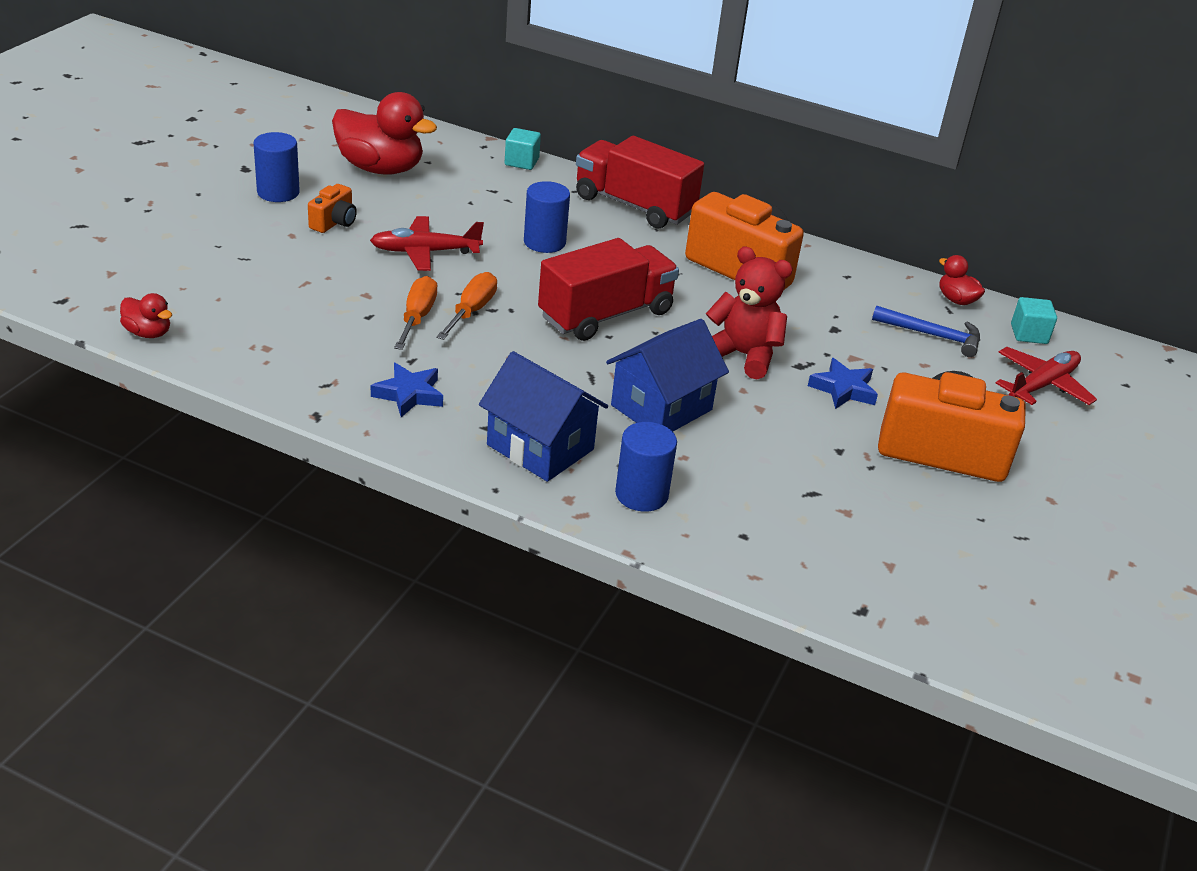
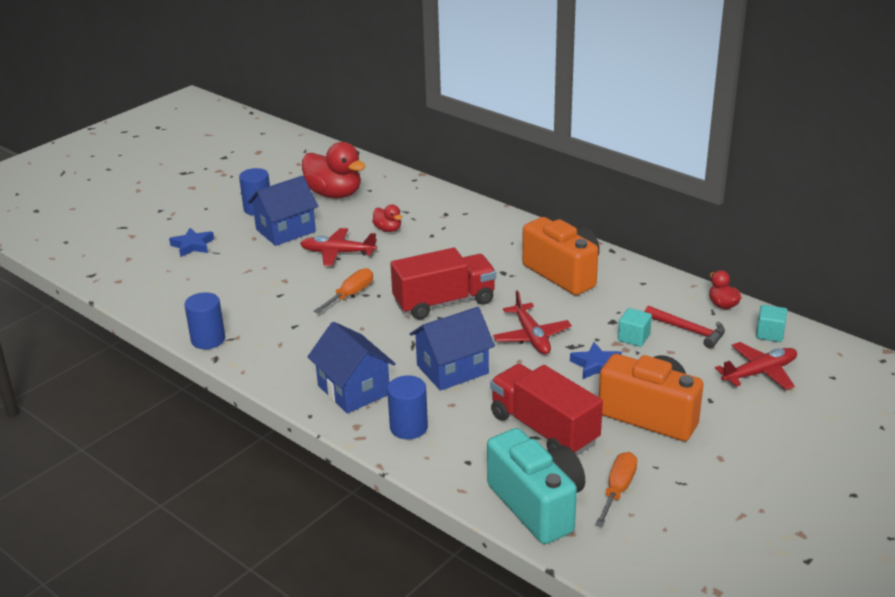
camera: 20 degrees right, 5 degrees down
(148, 333) = (134, 298): red duck -> red duck (388, 229)
(334, 222) = (285, 230): orange camera -> blue house
(409, 394) = (282, 348): blue star -> blue star (192, 245)
(417, 317) = (312, 297): orange screwdriver -> orange screwdriver (618, 489)
(521, 162) = (436, 191): turquoise cube -> turquoise cube (634, 338)
(544, 242) = (425, 249): blue cylinder -> blue cylinder (208, 339)
(634, 205) = (504, 225): red truck -> red truck (544, 429)
(743, 355) = (531, 336): red teddy bear -> red plane
(862, 586) = (537, 505): none -> turquoise camera
(932, 335) = (688, 330): blue hammer -> red hammer

